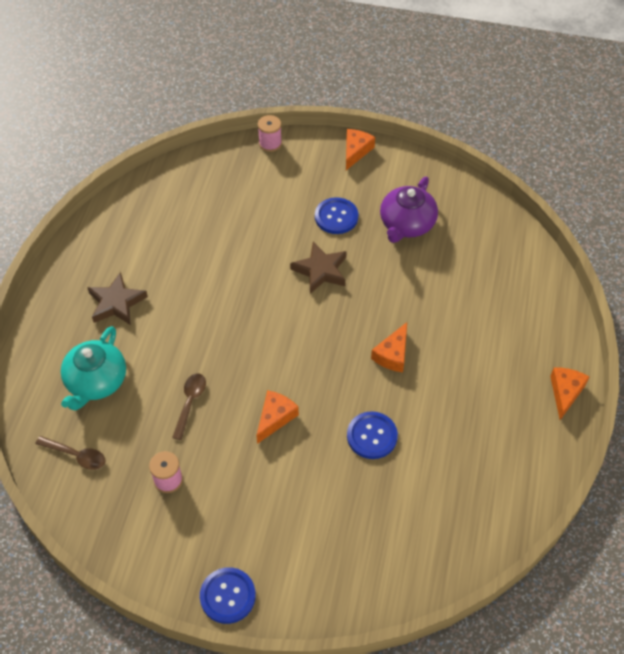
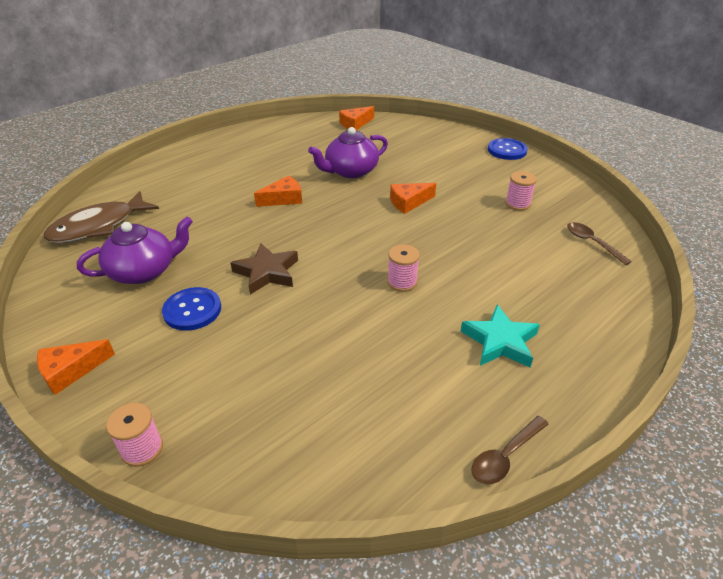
camera: 145 degrees left, 15 degrees down
(96, 382) = (554, 283): turquoise teapot -> none
(116, 303) = (500, 341): brown star -> turquoise star
(190, 402) = (471, 235): brown spoon -> brown spoon (505, 456)
(215, 317) = (402, 282): none -> pink spool
(372, 436) = (350, 171): blue button -> purple teapot
(497, 238) = (98, 226): none -> brown fish
(565, 392) = (207, 144): orange cheese -> orange cheese (355, 124)

